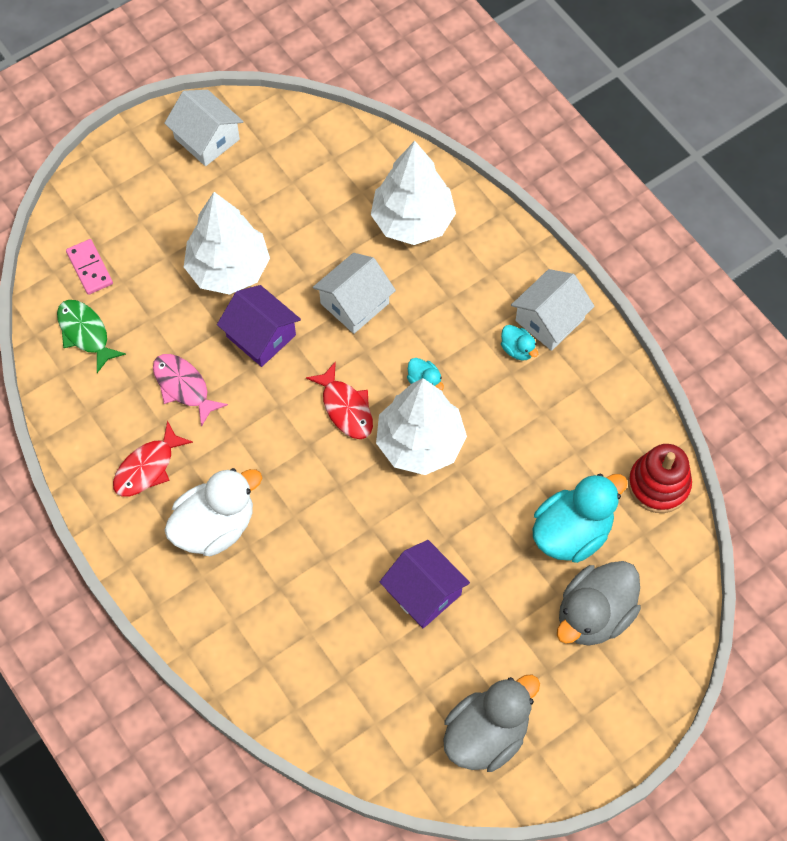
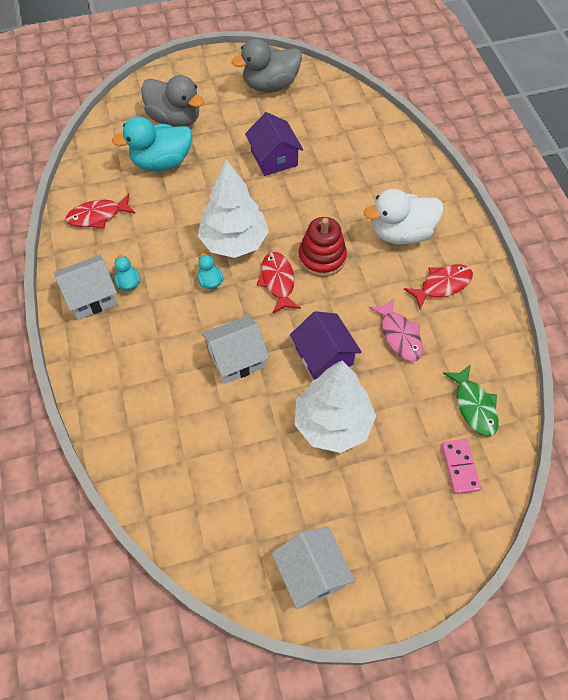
camera: 160 degrees left, 5 degrees down
(413, 221) = (154, 415): white tree -> none
(594, 614) = (175, 119): grey duck -> grey duck turned 60 degrees clockwise
(605, 423) = (98, 216): none -> red fish
(658, 485) = (88, 171): red stacking toy -> red stacking toy (322, 257)

